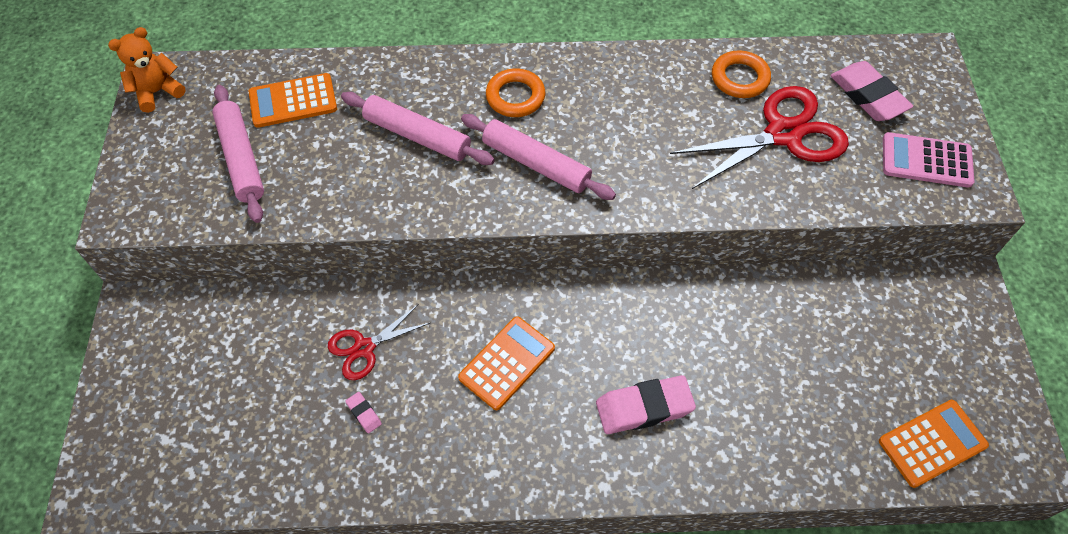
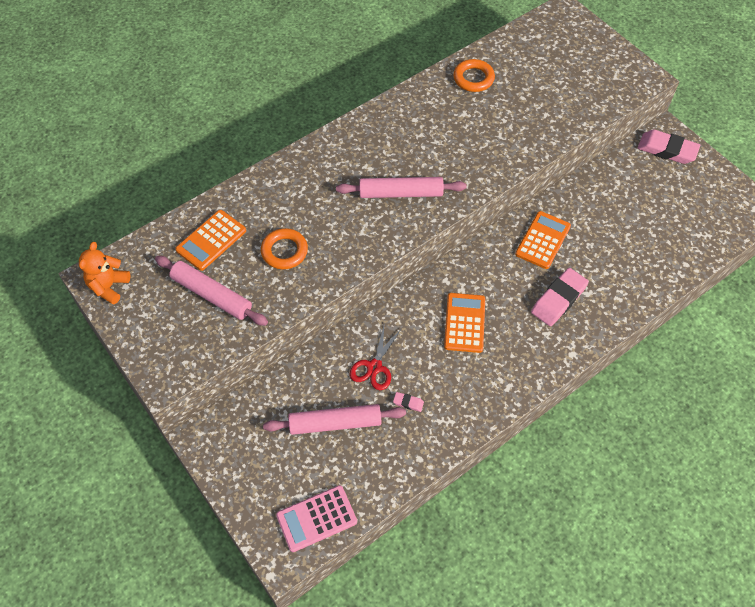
camera: 35 degrees left, 0 degrees up
(417, 136) = (313, 217): pink rolling pin -> pink rolling pin (335, 423)
(515, 97) = (352, 160): orange ring -> orange ring (284, 251)
(783, 134) = (523, 99): red scissors -> none
(868, 96) = (550, 52): pink eraser -> pink eraser (667, 150)
(926, 160) = (608, 73): pink calculator -> pink calculator (316, 518)
(932, 443) = (710, 227): orange calculator -> orange calculator (543, 240)

